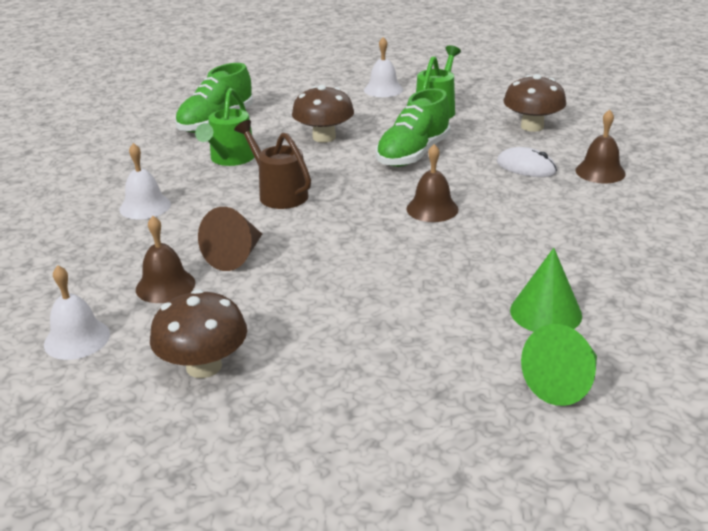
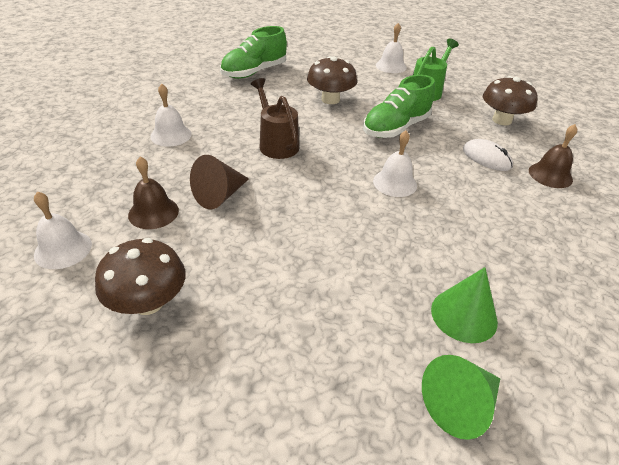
camera: 10 degrees right, 10 degrees up
(230, 159) = (251, 105): green watering can -> none
(432, 209) = (395, 183): brown bell -> white bell

